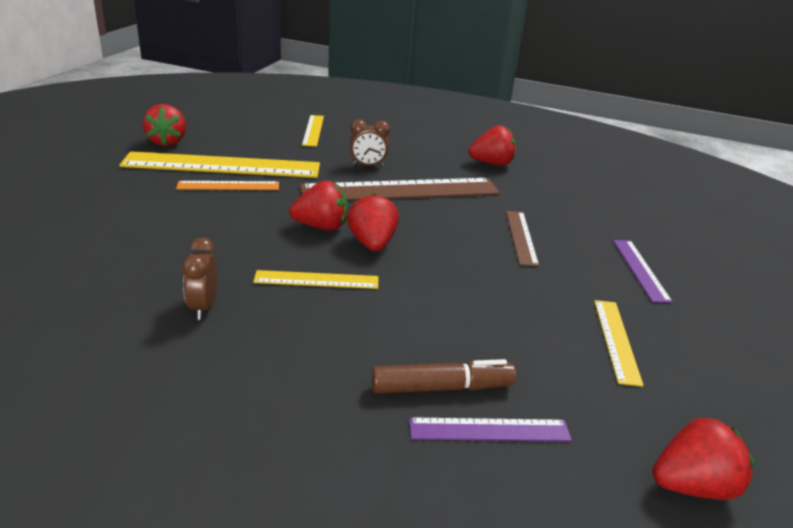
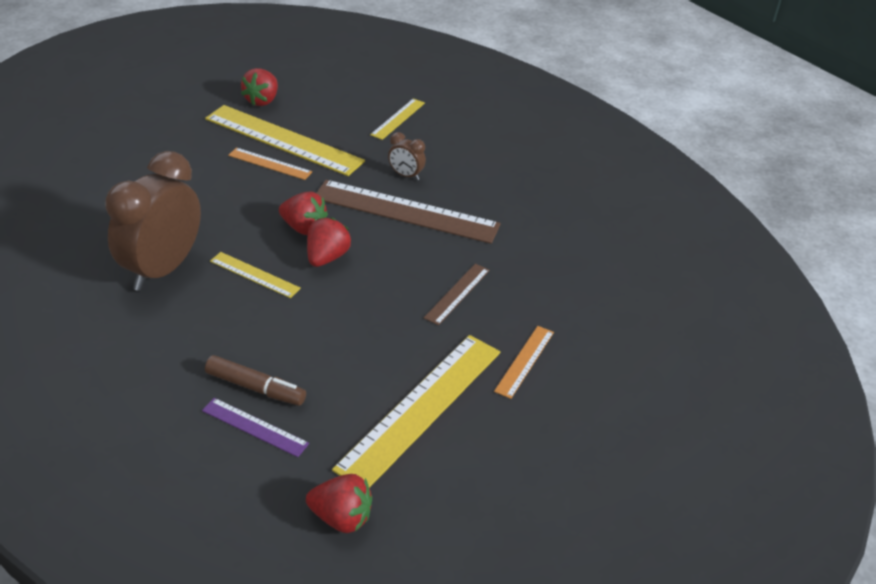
camera: 30 degrees right, 10 degrees up
(203, 307) = (162, 269): brown clock -> brown clock, size x2.32
(492, 164) = (527, 207): red strawberry -> none
(616, 340) = (421, 408): yellow ruler -> yellow ruler, size x2.05
(640, 269) = (524, 361): purple ruler -> orange ruler

